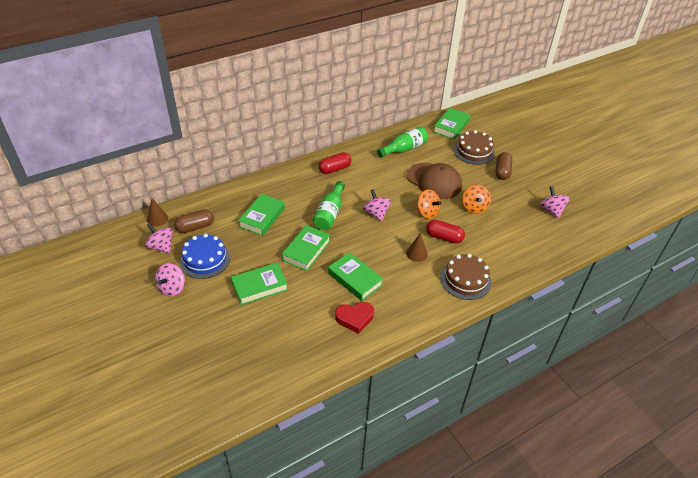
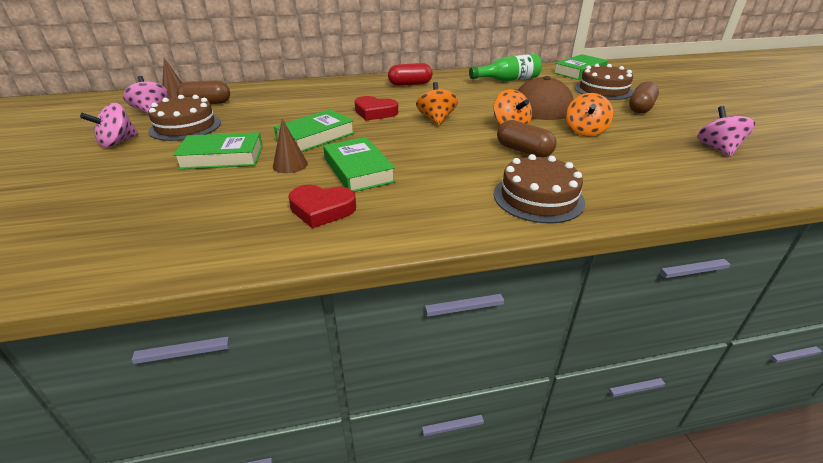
camera: 20 degrees right, 10 degrees down
(205, 259) = (185, 126): blue cake -> brown cake
(262, 217) = (289, 106): green book -> none
(330, 213) = (375, 112): green bottle -> red heart
(376, 213) = (436, 119): pink spinning top -> orange spinning top
(416, 253) = (471, 160): brown cone -> brown cone (290, 165)
(444, 237) = (523, 151): red capsule -> brown capsule

